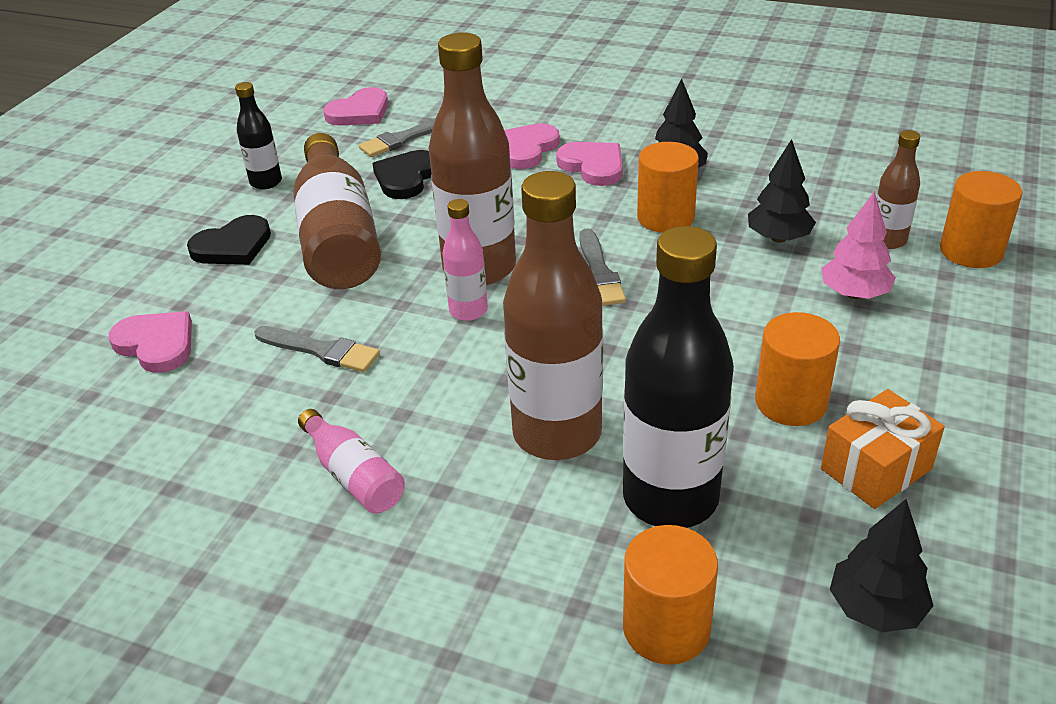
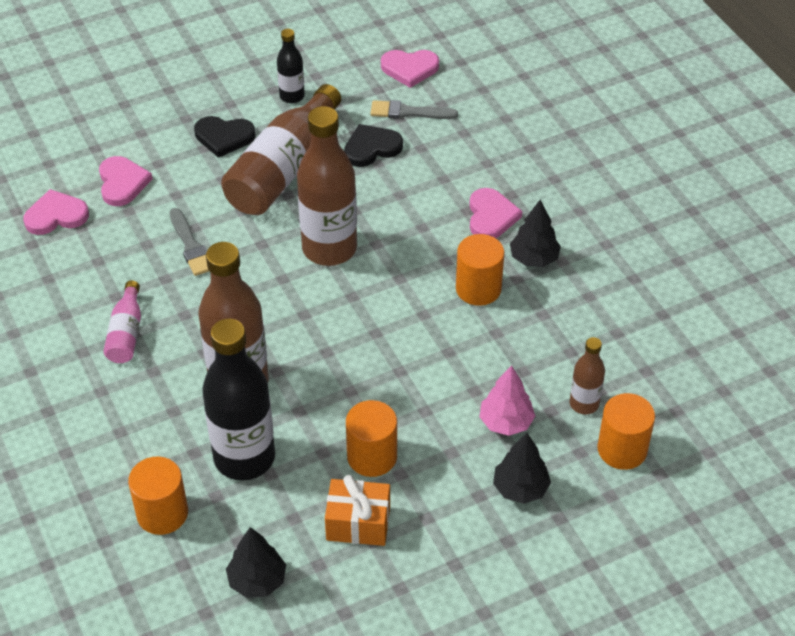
camera: 40 degrees right, 10 degrees up
(468, 311) = (289, 274): pink bottle -> none
(526, 149) = (469, 173): pink heart -> pink heart (56, 216)
(599, 272) = (388, 300): grey brush -> none
(778, 238) = (521, 353): black tree -> black tree (520, 488)

